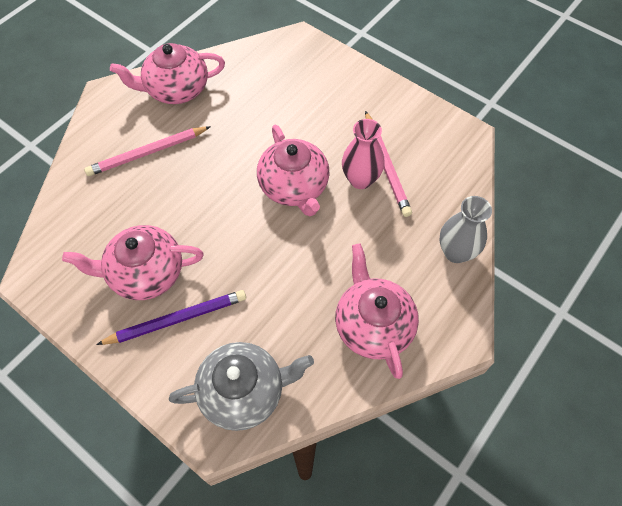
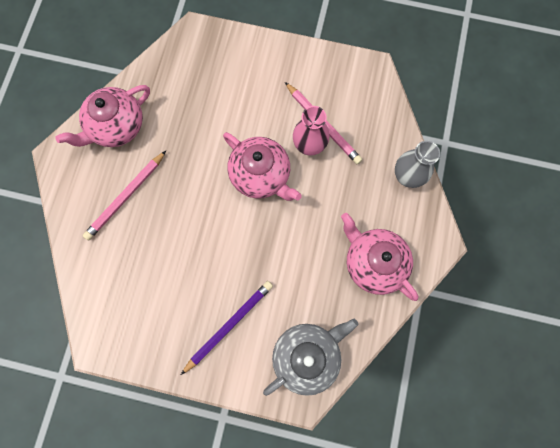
camera: 25 degrees left, 15 degrees up
(145, 273) = (184, 300): pink teapot -> none

